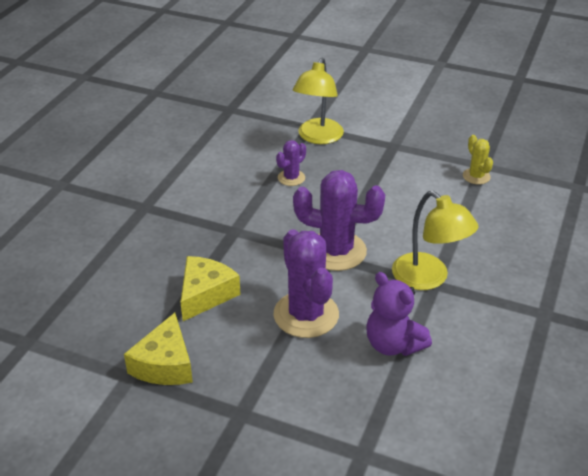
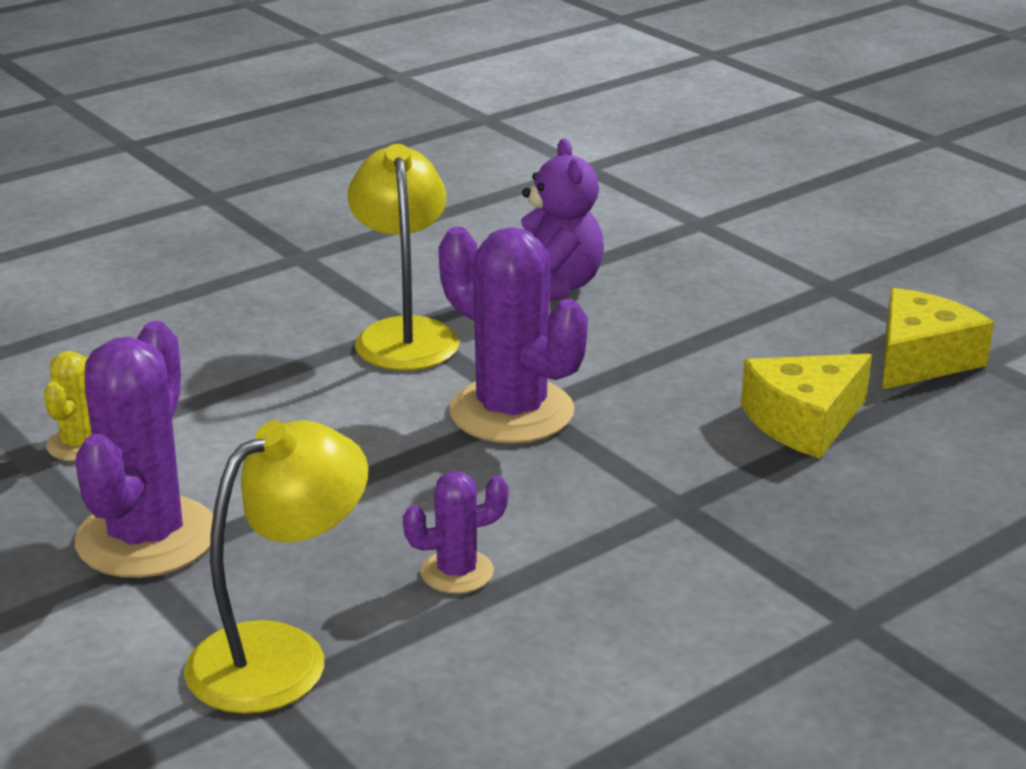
camera: 150 degrees left, 10 degrees down
(306, 315) = (650, 350): purple cactus -> purple cactus (146, 538)

